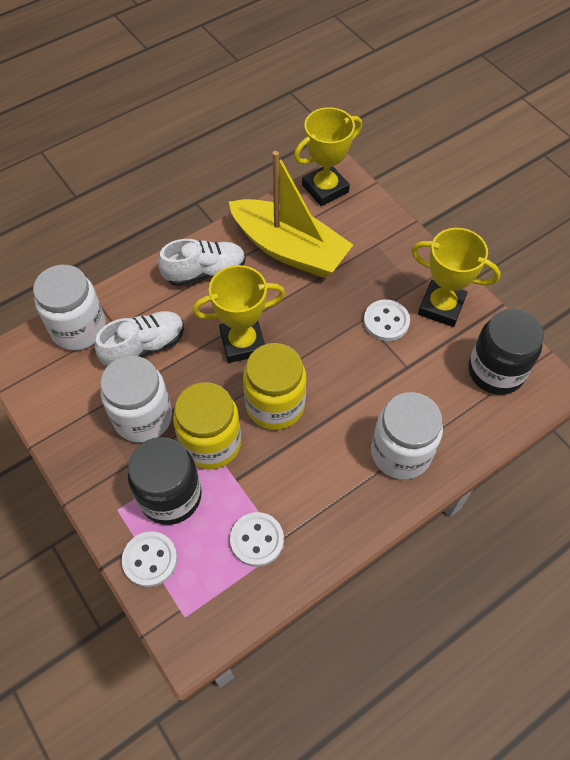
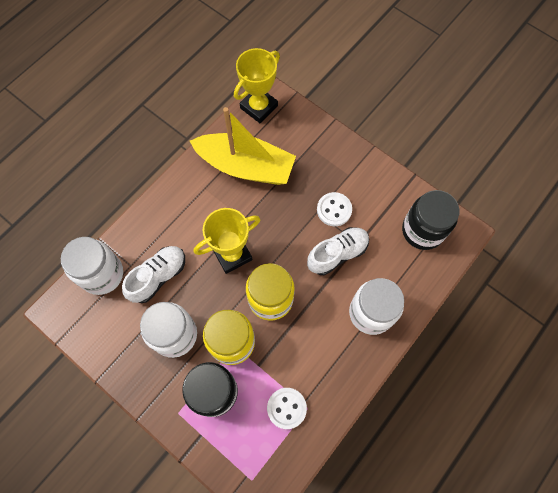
camera: 15 degrees left, 10 degrees up
(150, 560) = (214, 445): white button -> none
(205, 272) = (186, 201): white shoe -> white shoe (337, 254)
(441, 306) = (371, 187): yellow trophy -> none

